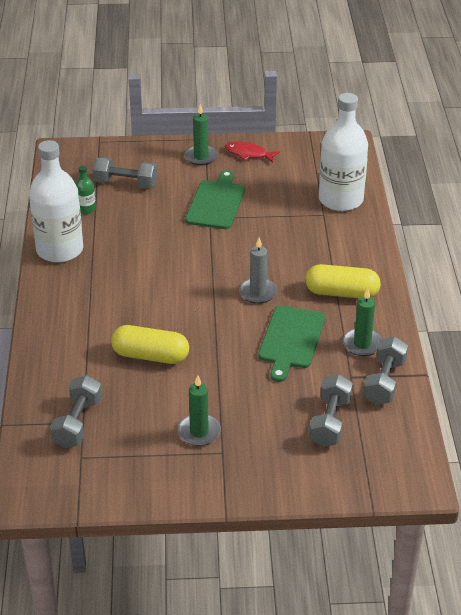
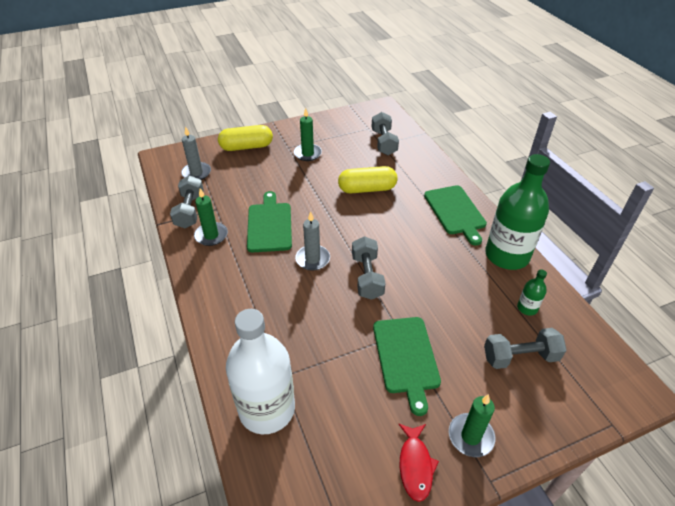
camera: 160 degrees right, 5 degrees up
(60, 250) = (507, 255): white bottle -> green bottle
(69, 303) = (455, 212): none -> green cutting board
(248, 154) = (415, 465): red fish -> red fish turned 90 degrees clockwise
(330, 422) = (225, 177): grey dumbbell -> grey dumbbell (367, 276)
(342, 293) = (238, 278): yellow capsule -> yellow capsule (246, 147)
(369, 439) = (196, 173): none -> grey candle

